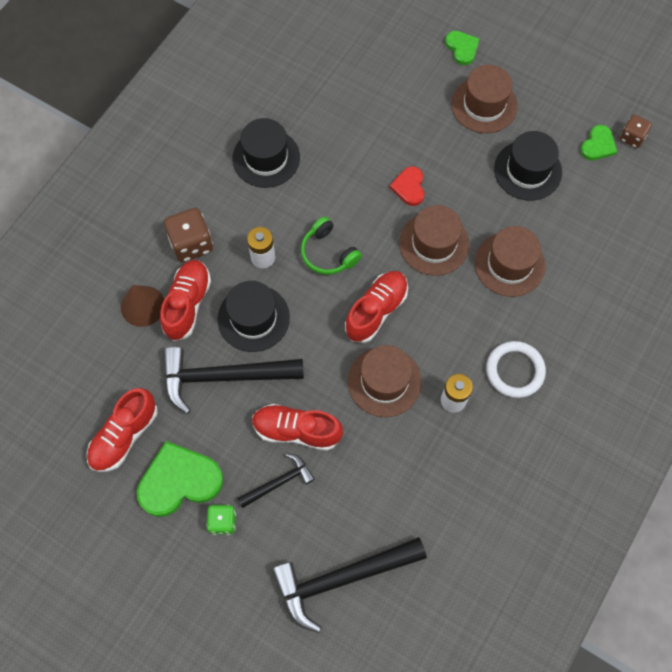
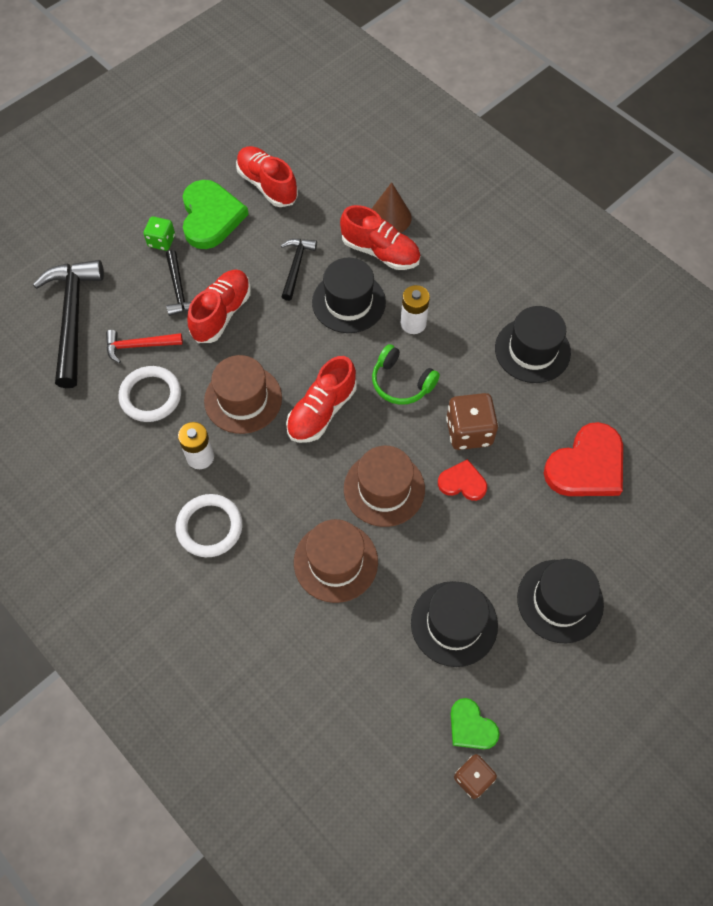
camera: 105 degrees right, 5 degrees down
(191, 244) = (445, 266): brown dice -> brown dice (469, 431)
(223, 377) = (296, 266): black hammer -> black hammer, size x0.53
(328, 253) = (401, 382): green headphones -> green headphones turned 120 degrees counterclockwise
(355, 498) = (139, 346): none -> red hammer
(365, 103) = (586, 465): none -> red heart
(376, 311) = (322, 411): red shoe -> red shoe turned 75 degrees clockwise
(406, 466) = (151, 396): none -> white ring
(462, 48) = (652, 600): green heart -> none
(484, 105) = (560, 601): brown hat -> black hat

